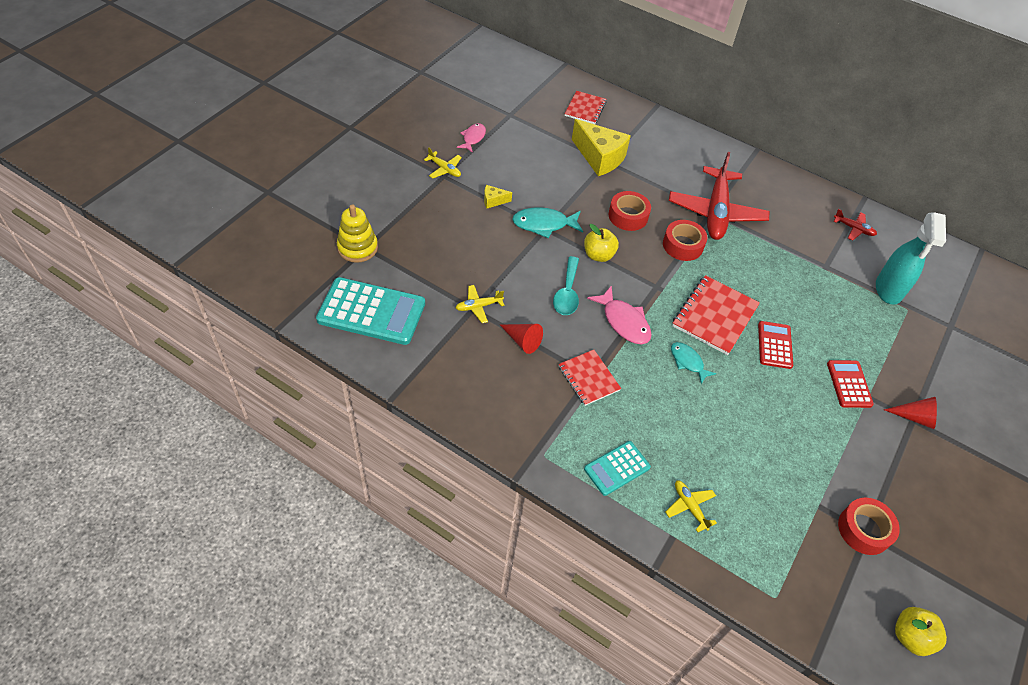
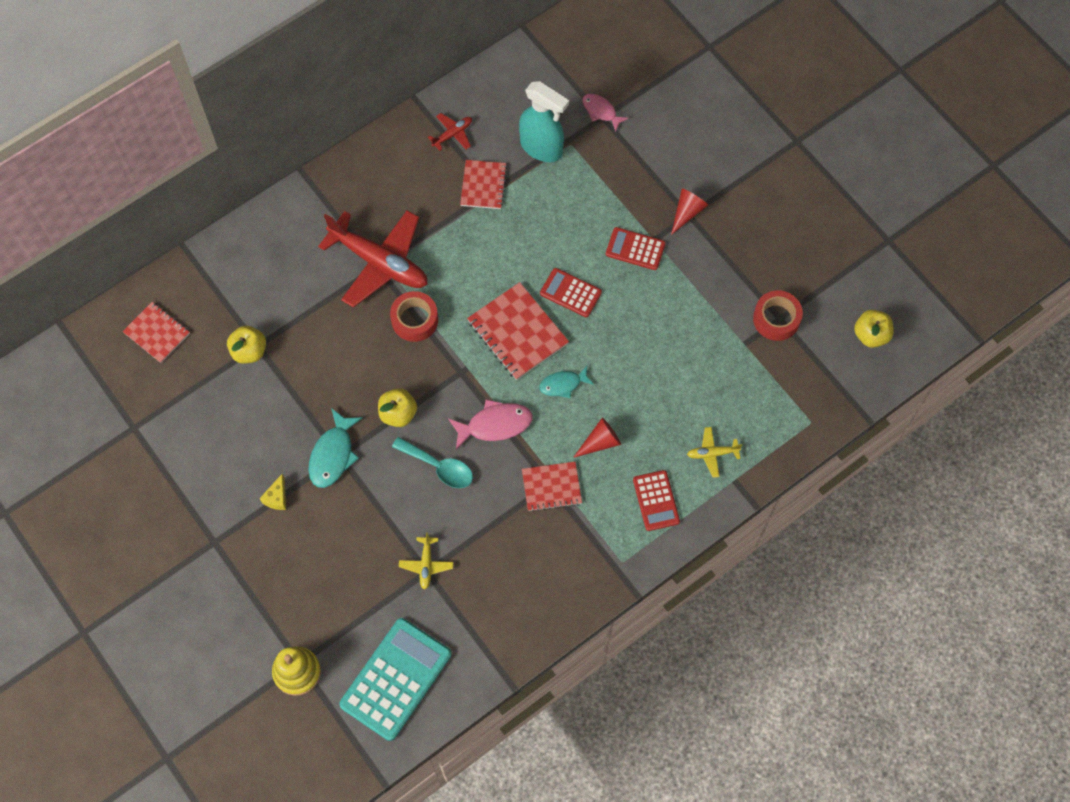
camera: 65 degrees left, 15 degrees up
(444, 169) = (203, 537): yellow plane -> none
(473, 138) = (160, 486): pink fish -> pink fish (601, 111)
(522, 341) = (485, 535): red cone -> red cone (600, 442)
(599, 158) = (249, 351): yellow cheese -> yellow apple
(617, 468) = (656, 501): turquoise calculator -> red calculator
(628, 216) = (352, 358): red tape -> none
(826, 259) = (483, 185): none -> red notebook

